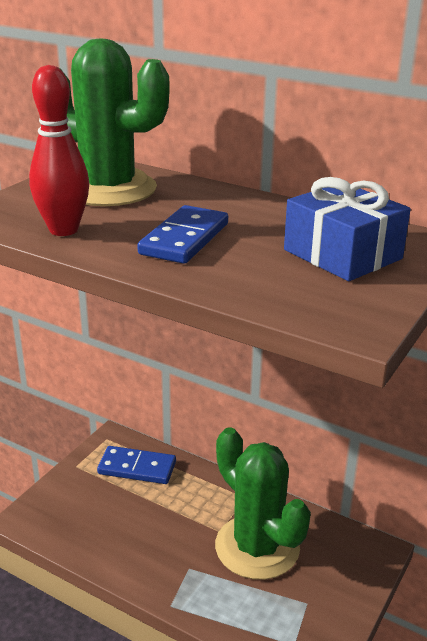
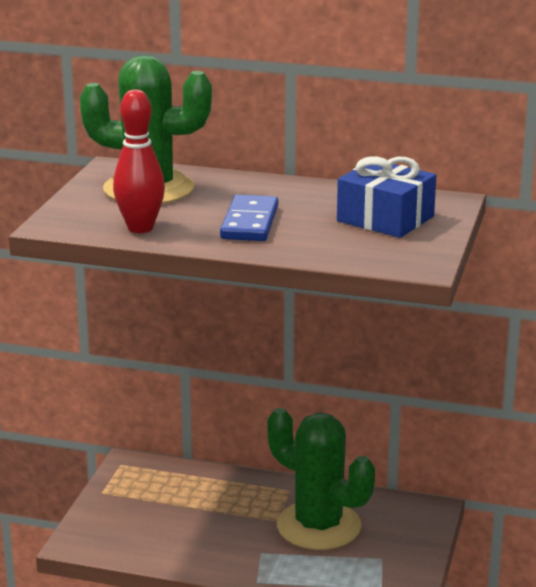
camera: 15 degrees left, 5 degrees down
(137, 468) = (167, 483): blue domino -> none

